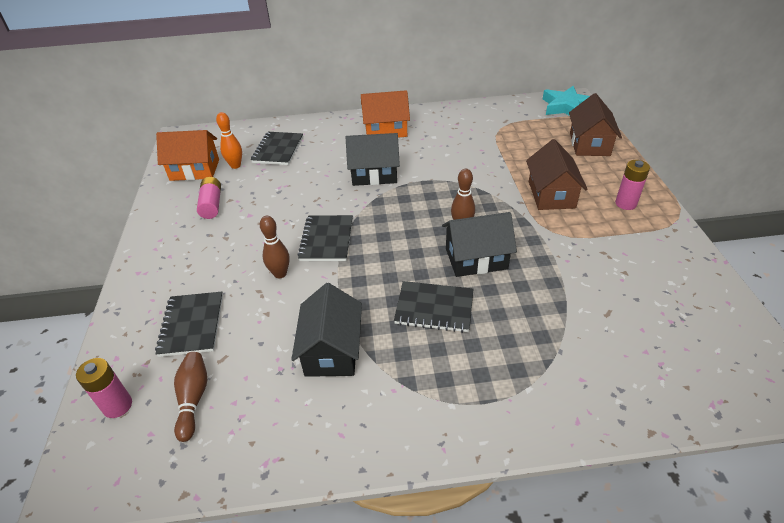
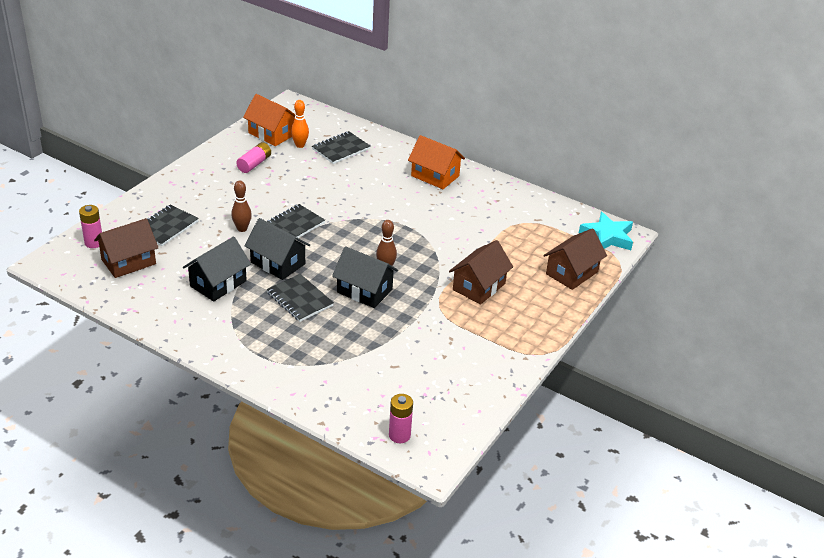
camera: 35 degrees right, 5 degrees down
(193, 399) = (128, 262): brown bowling pin -> brown house
(374, 174) = (380, 202): black house -> black house (278, 263)
(625, 203) = (521, 323): pink battery -> pink battery (399, 435)

